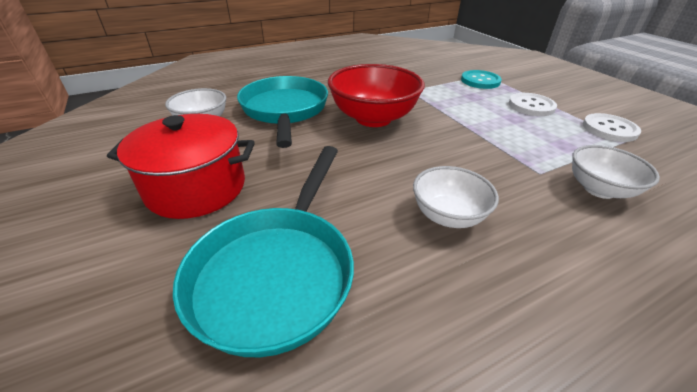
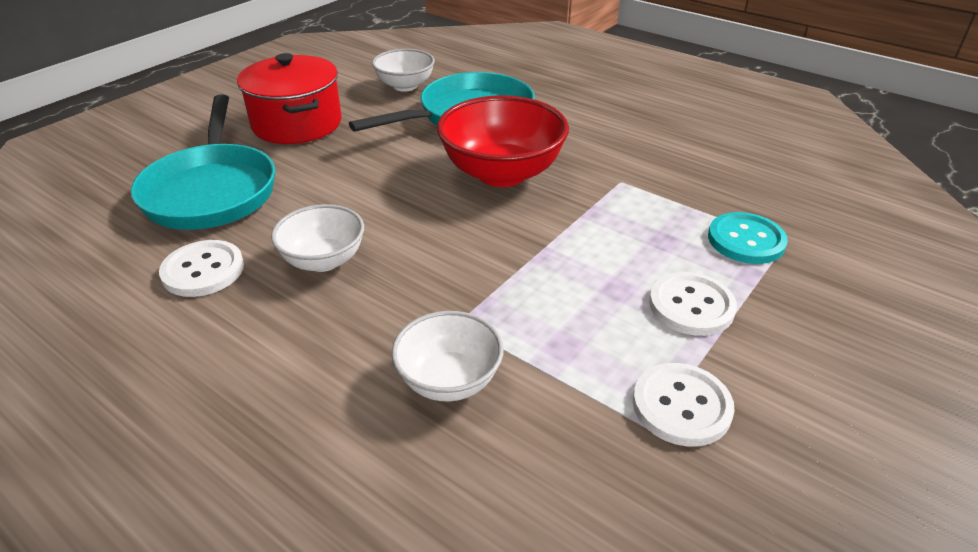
camera: 65 degrees right, 0 degrees up
(276, 272) = (212, 191): turquoise pan -> turquoise pan turned 90 degrees counterclockwise
(436, 301) = (203, 270): none -> white button

